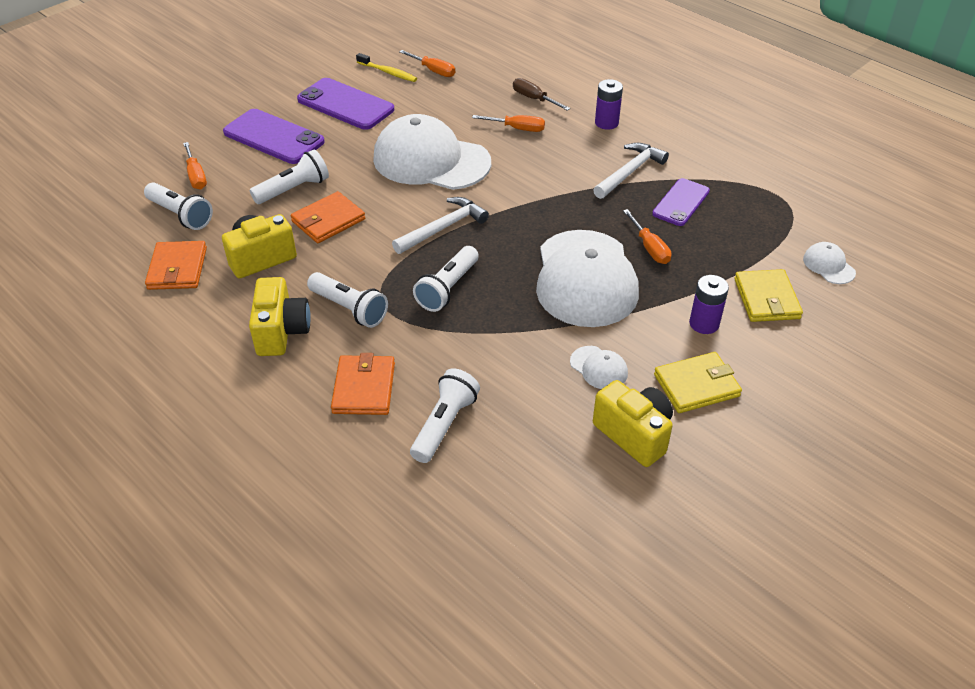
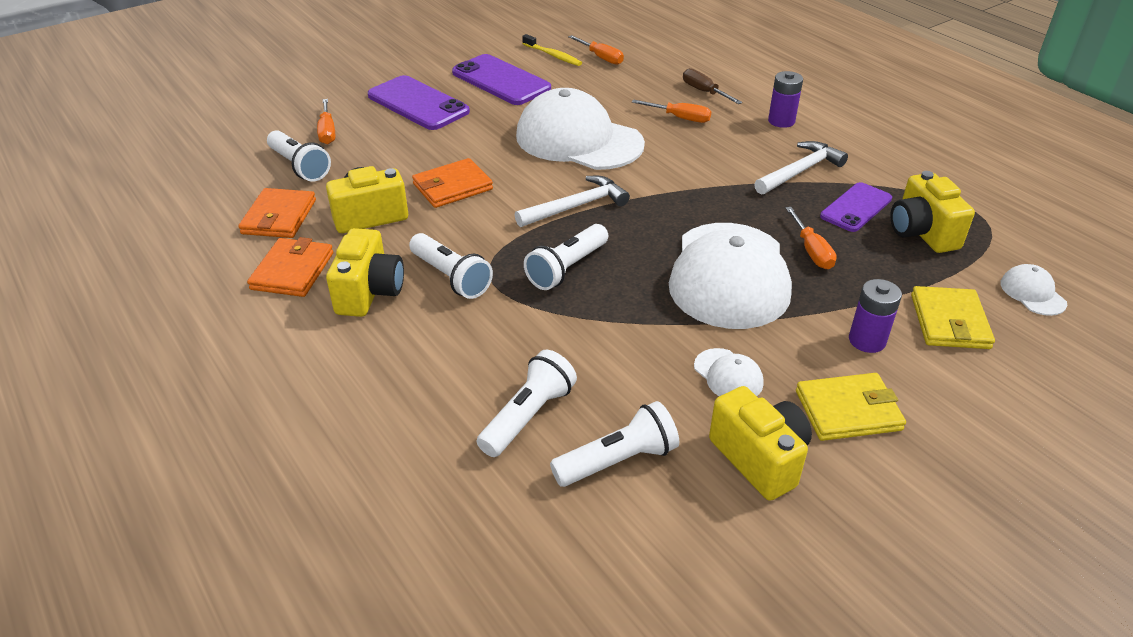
camera: 10 degrees right, 5 degrees down
(293, 189) = (424, 153): white flashlight -> white flashlight (617, 460)
(364, 388) = (445, 363): orange wallet -> orange wallet (293, 271)
(737, 220) = (921, 233): none -> yellow camera

